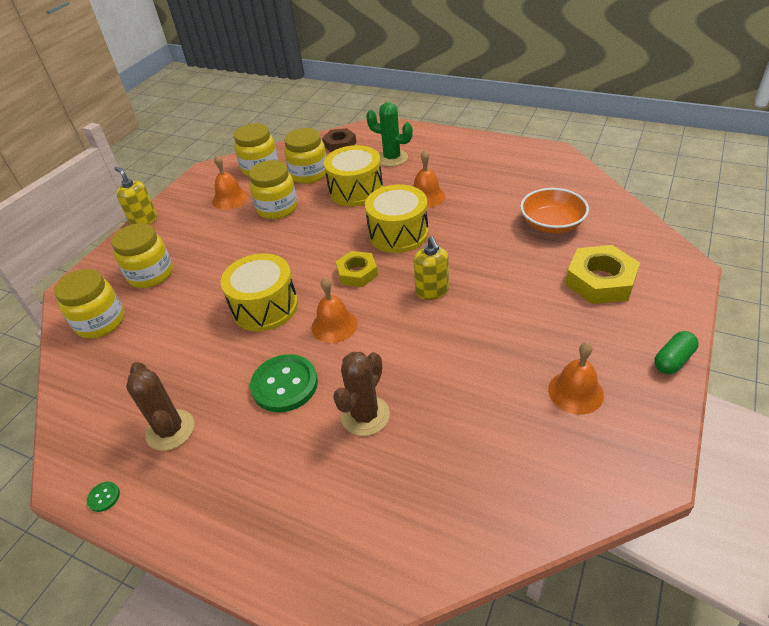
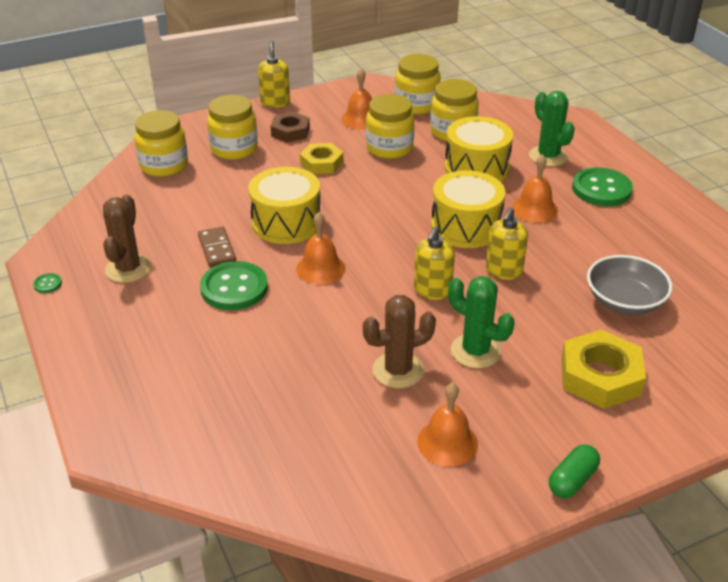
camera: 35 degrees right, 5 degrees down
(232, 363) = (217, 249): none -> brown domino
(339, 144) = (514, 118): brown nut -> brown nut (290, 131)
(357, 273) = (389, 239): yellow nut -> yellow nut (321, 163)
(365, 415) = (263, 346): brown cactus -> brown cactus (398, 370)
(450, 162) = (601, 189): none -> green button
(459, 249) = (503, 271): none -> yellow soap dispenser
(511, 315) = (475, 351): none -> green cactus
(551, 224) = (624, 301): orange bowl -> grey bowl
(673, 360) = (572, 480): green capsule -> green capsule turned 45 degrees counterclockwise

